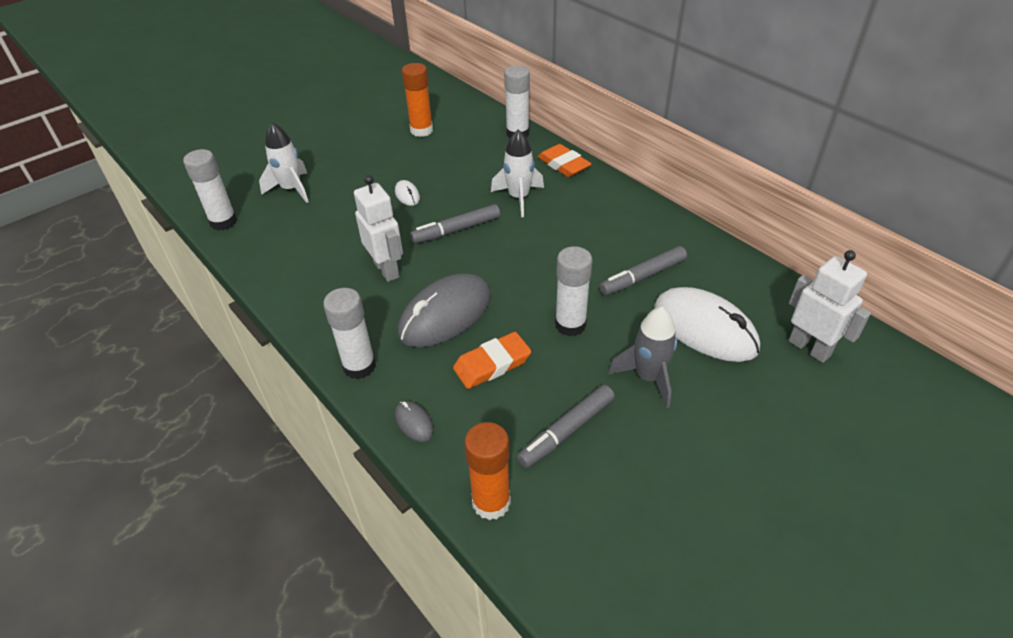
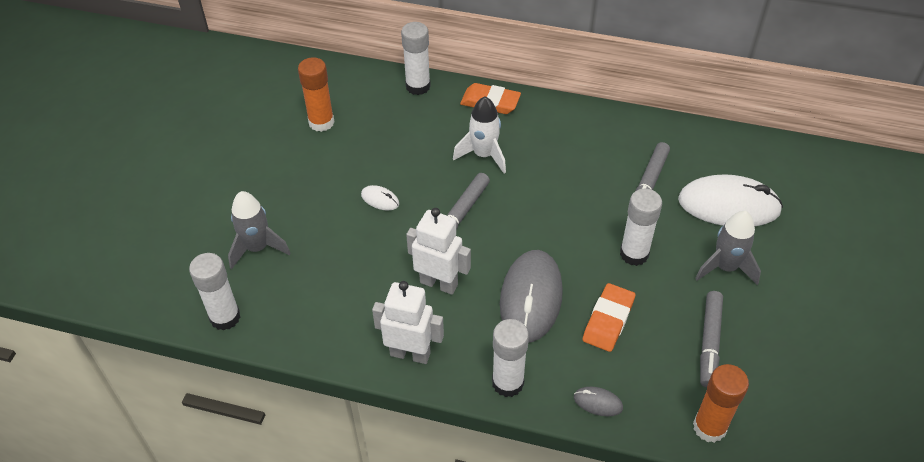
camera: 35 degrees left, 5 degrees up
(291, 189) = (257, 248): white rocket -> grey rocket
(809, 348) = (806, 184): white robot -> white robot (410, 353)

